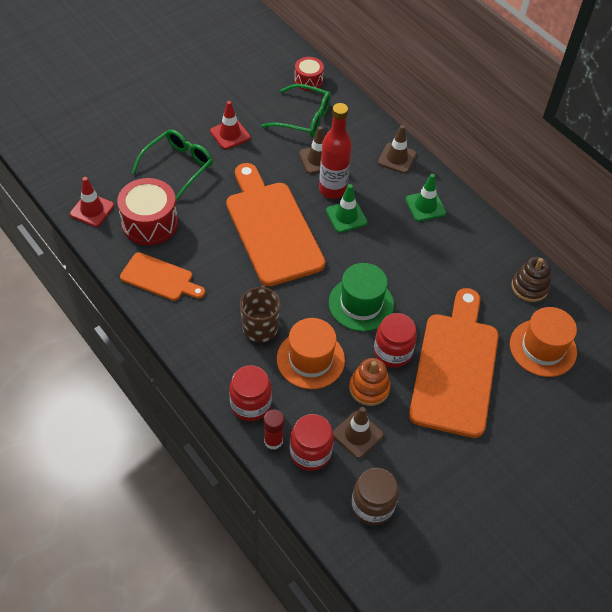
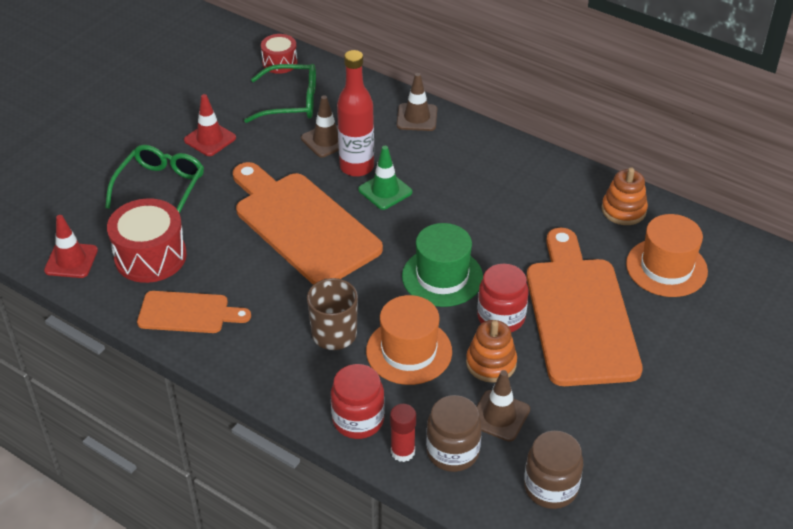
camera: 15 degrees left, 10 degrees down
(310, 452) = (452, 452): red jar -> brown jar
(425, 206) = (471, 158): green traffic cone -> none
(529, 287) = (623, 210): brown stacking toy -> orange stacking toy

